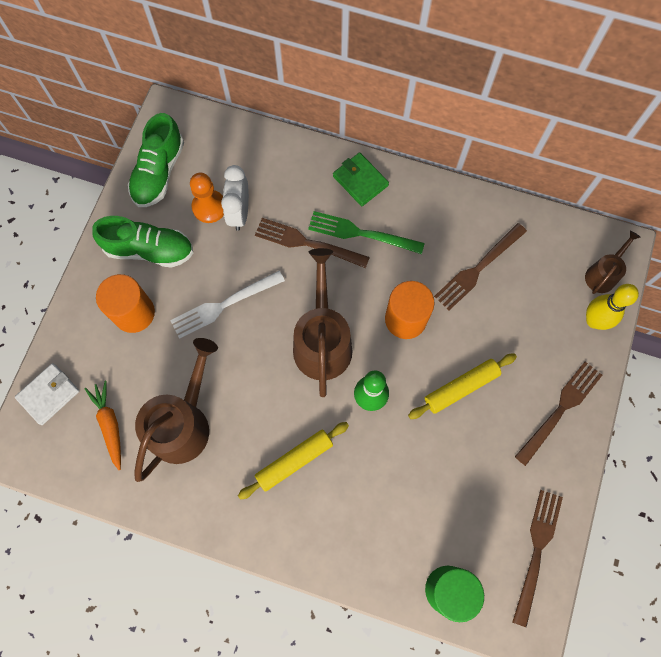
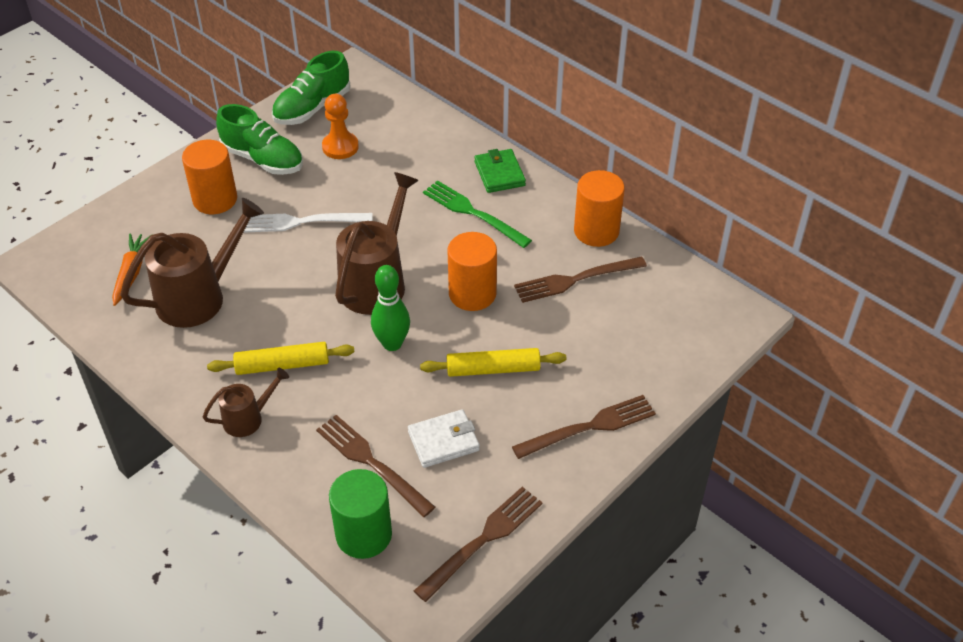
camera: 25 degrees right, 25 degrees down
(49, 394) = (95, 231): white wallet -> white wallet (443, 441)
(239, 213) = (365, 160): white clock -> none
(307, 243) = (414, 203): brown fork -> brown fork (371, 462)
(469, 210) = (596, 231): none -> orange cylinder
(594, 321) = (675, 365): yellow bowling pin -> none
(603, 274) = (710, 330): brown watering can -> brown watering can (248, 418)

